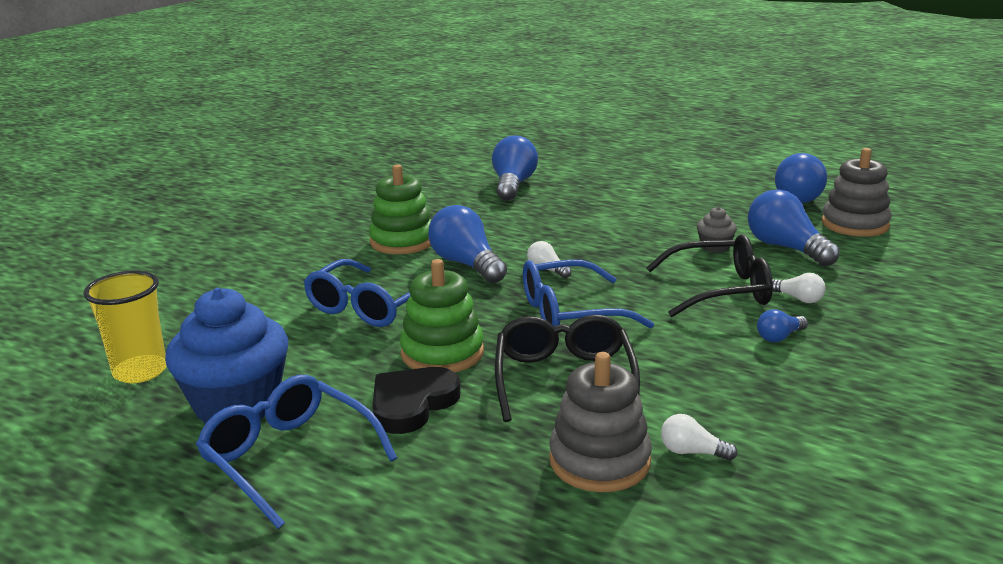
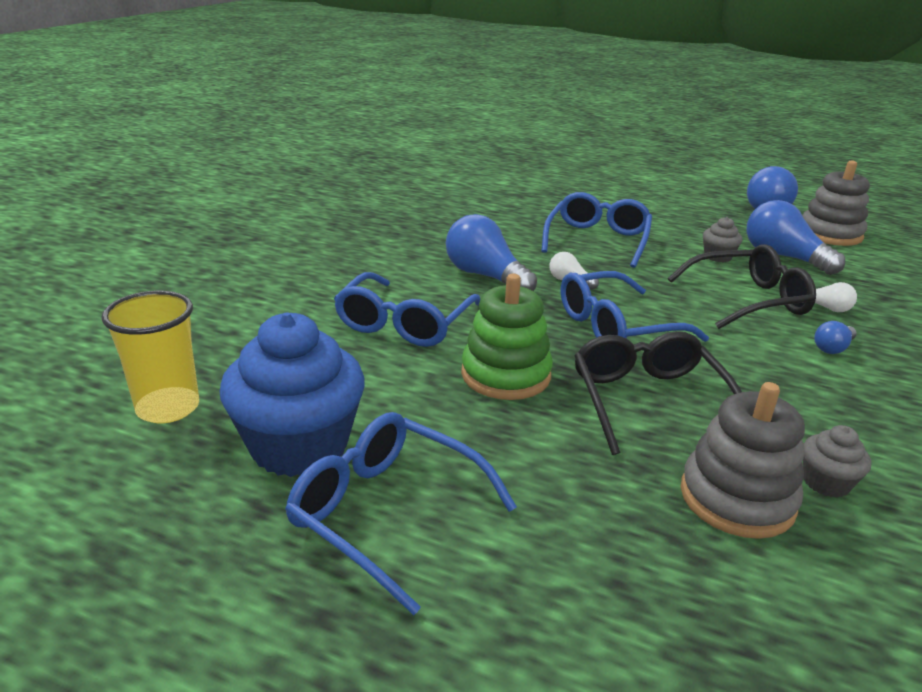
camera: 10 degrees left, 5 degrees up
(402, 241) = (408, 252): green stacking toy -> none
(412, 404) = (500, 437): black heart -> none
(513, 185) = (493, 196): blue light bulb -> none
(597, 230) = (597, 240): none -> blue glasses
(692, 452) = (826, 482): white light bulb -> grey cupcake

